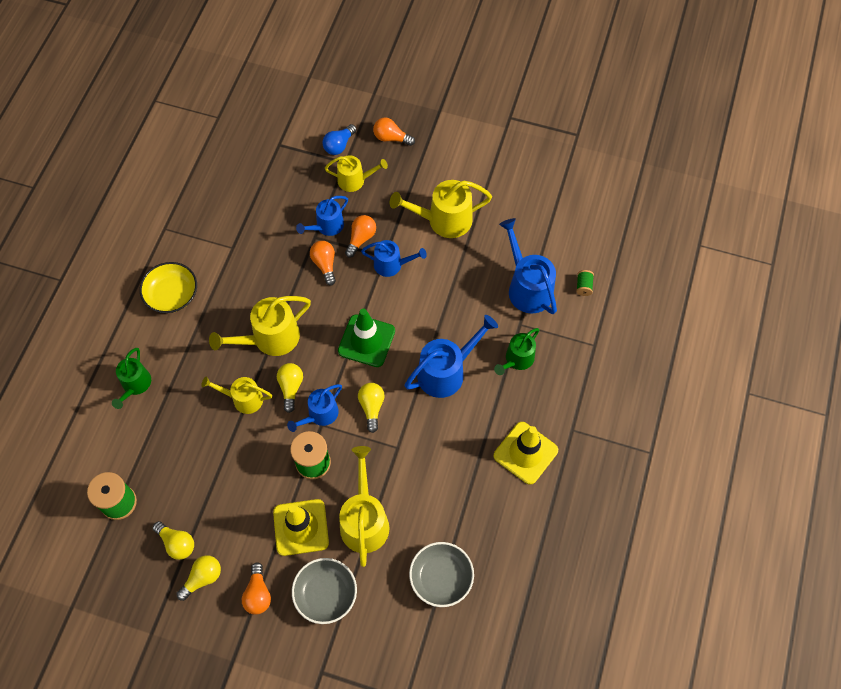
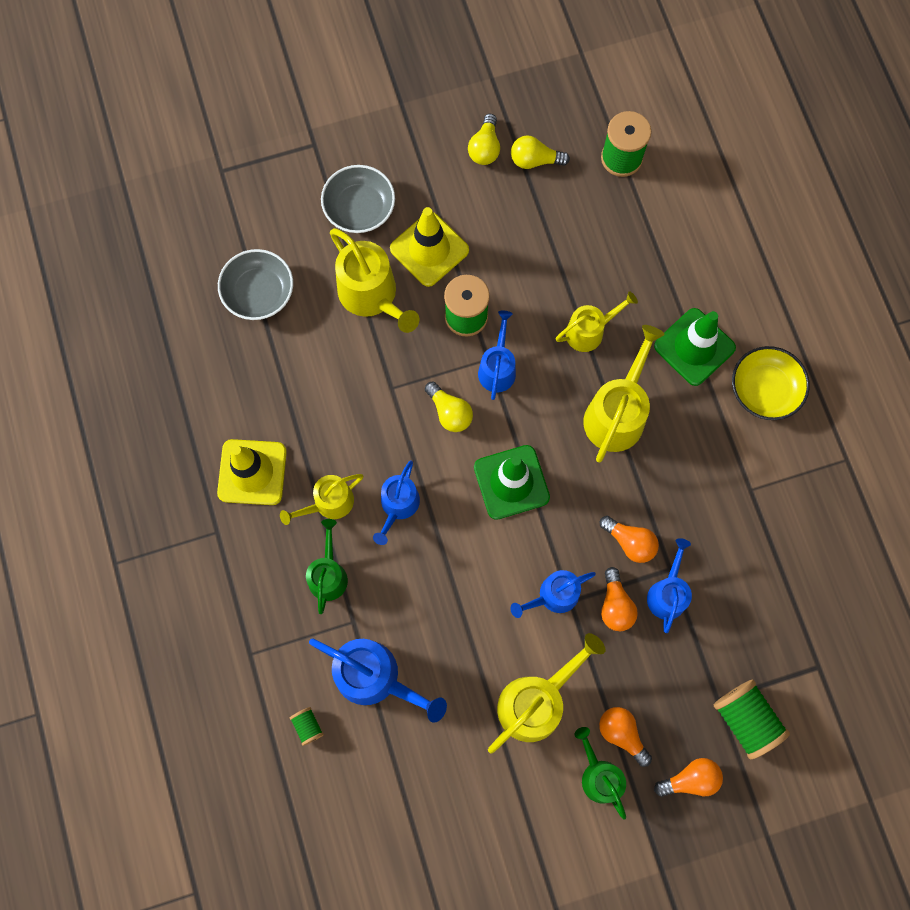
camera: 145 degrees right, 10 degrees up
(135, 385) = (711, 271): green watering can -> green watering can (599, 776)
(189, 346) = (694, 347): none -> green traffic cone
(258, 594) = (423, 168): orange light bulb -> orange light bulb (622, 734)
(291, 388) = (550, 376): yellow light bulb -> none
(339, 145) = (745, 719): blue light bulb -> green spool
(355, 180) = (685, 681): yellow watering can -> yellow watering can (329, 503)
(446, 372) = (398, 506): blue watering can -> blue watering can, size x0.63

